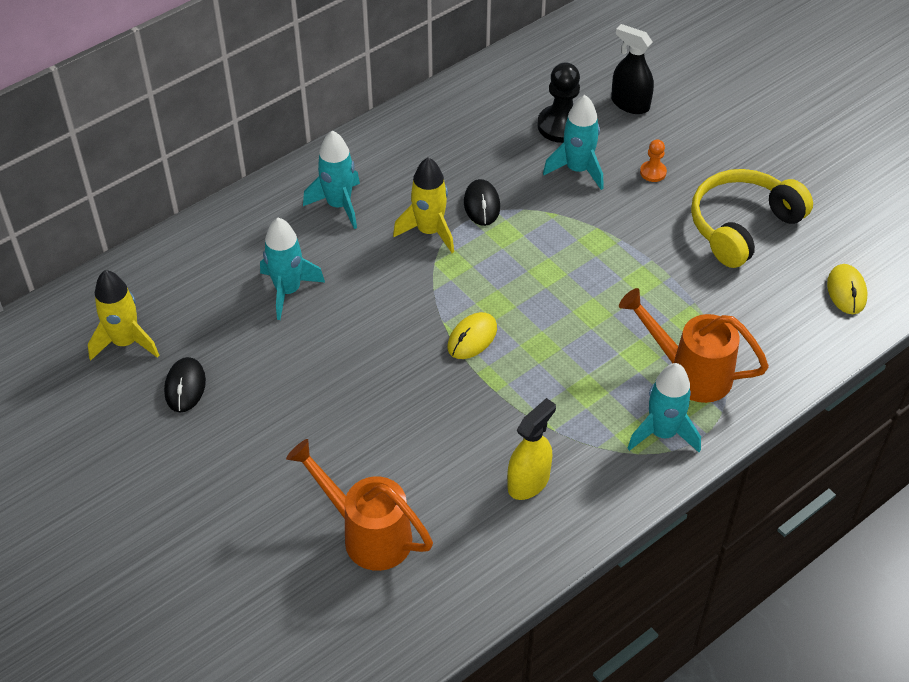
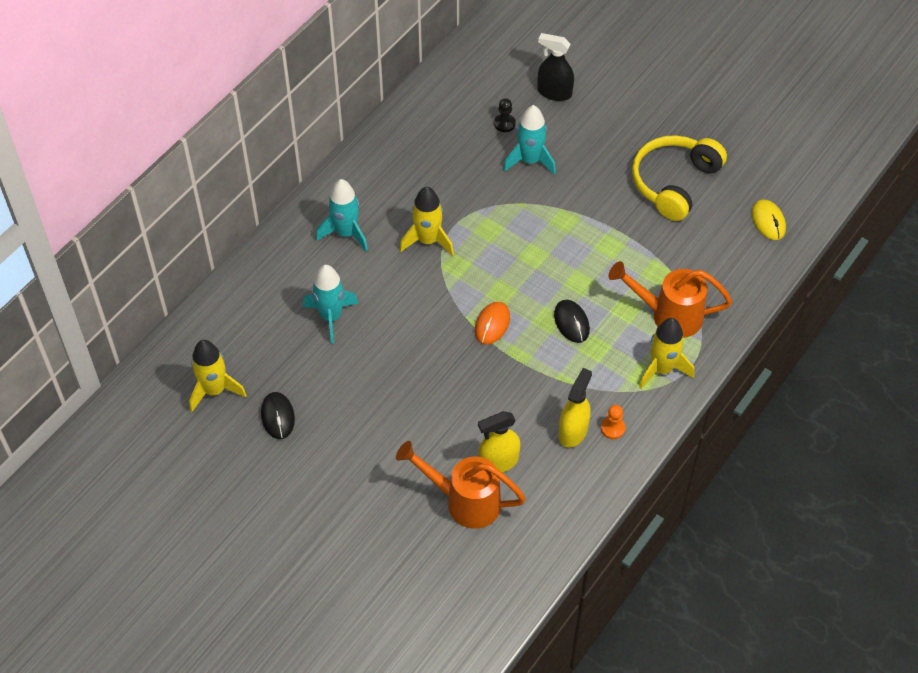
camera: 15 degrees left, 5 degrees up
(425, 497) = (498, 462): none -> yellow spray bottle
(472, 338) = (492, 324): yellow mouse -> orange mouse
(482, 205) = (462, 208): black mouse -> black mouse (571, 322)
(561, 125) = (504, 124): black pawn -> black pawn, size x0.53
(653, 172) = (591, 150): orange pawn -> orange pawn (612, 428)
(662, 433) = (662, 369): turquoise rocket -> yellow rocket

